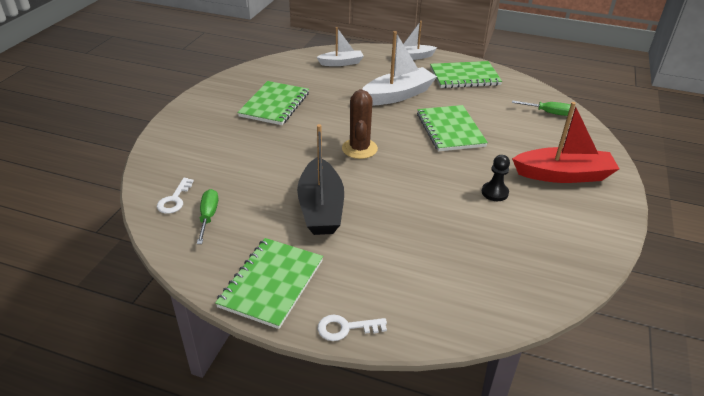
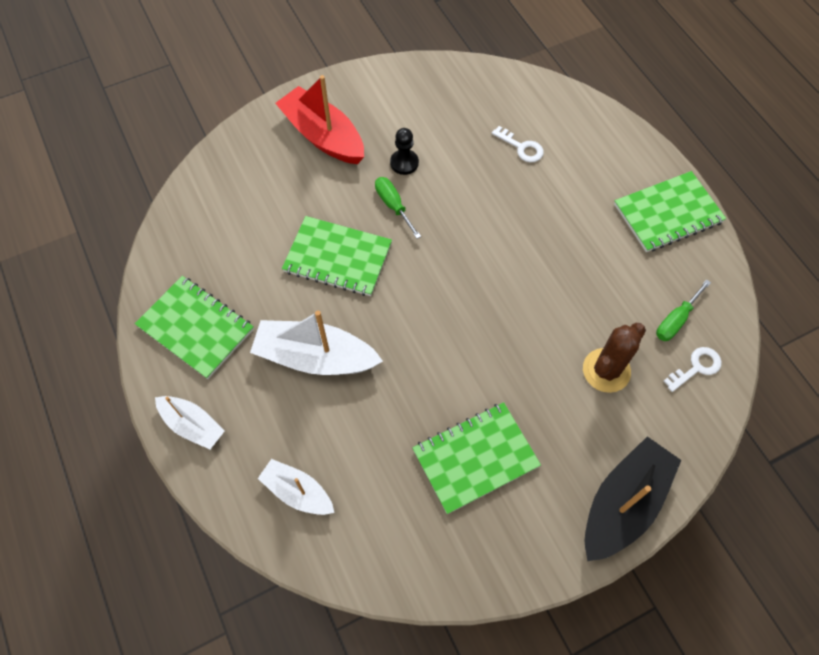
camera: 135 degrees left, 25 degrees up
(321, 207) = (566, 256): black boat -> black boat (623, 504)
(346, 328) = (642, 146): white key -> white key (521, 147)
(359, 149) = (457, 302): brown cactus -> brown cactus (606, 370)
(450, 130) = (337, 258): green notebook -> green notebook turned 75 degrees clockwise
(548, 113) = (210, 204): green screwdriver -> green screwdriver (393, 206)

